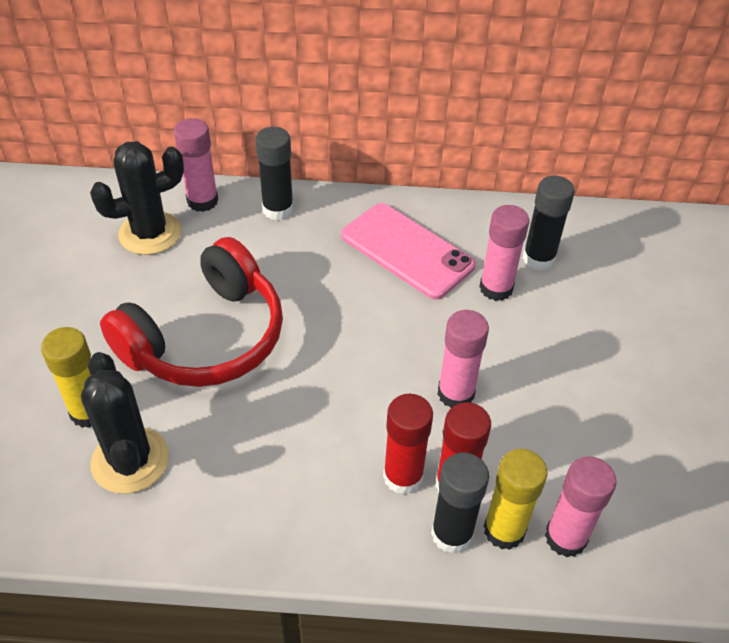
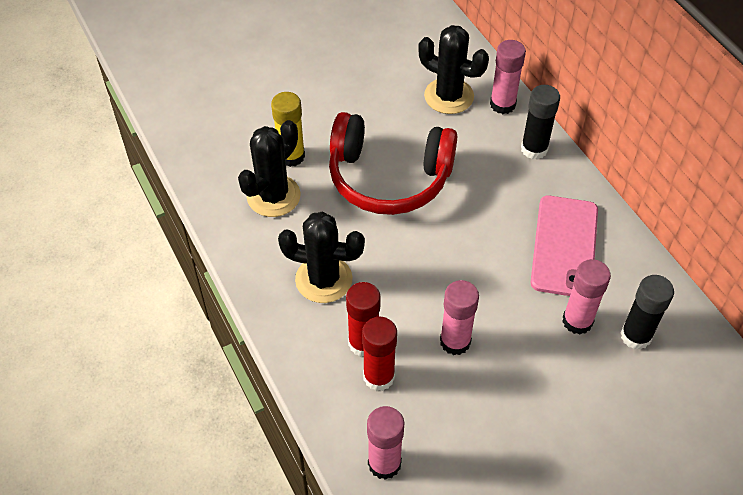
camera: 60 degrees right, 5 degrees up
(291, 471) = (323, 279): none -> black cactus
(452, 534) = (340, 392): black glue stick -> none
(504, 530) = (364, 422): yellow glue stick -> none

